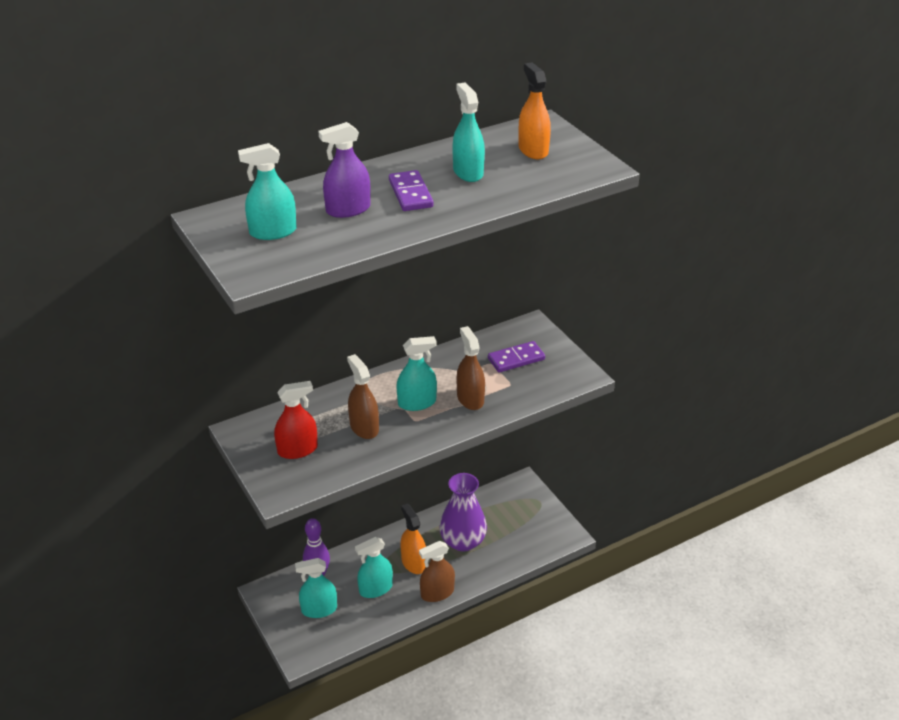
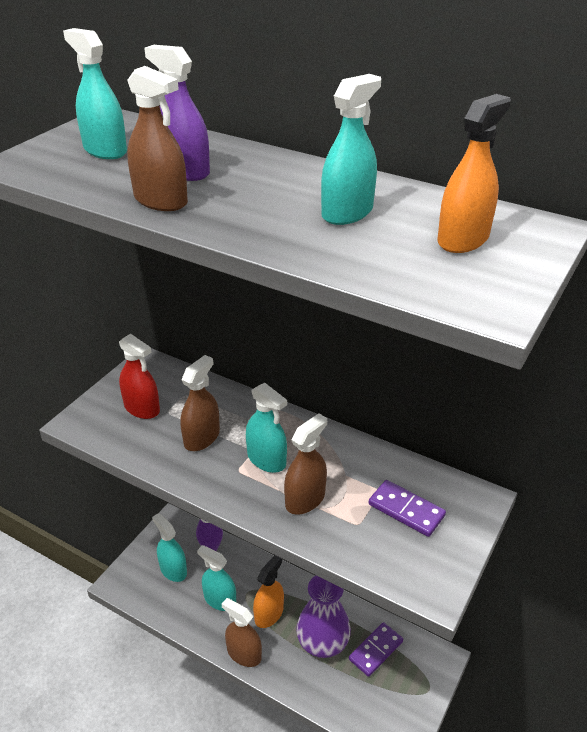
camera: 60 degrees right, 0 degrees up
(384, 228) = (161, 201): none -> brown spray bottle
(410, 194) = (255, 194): purple domino -> purple domino (375, 650)

